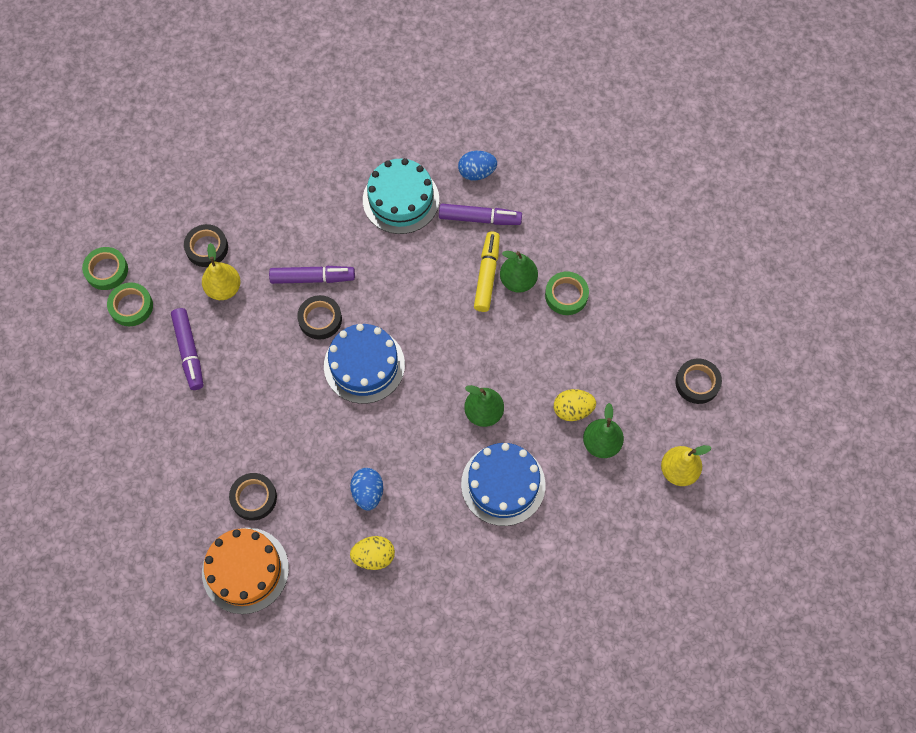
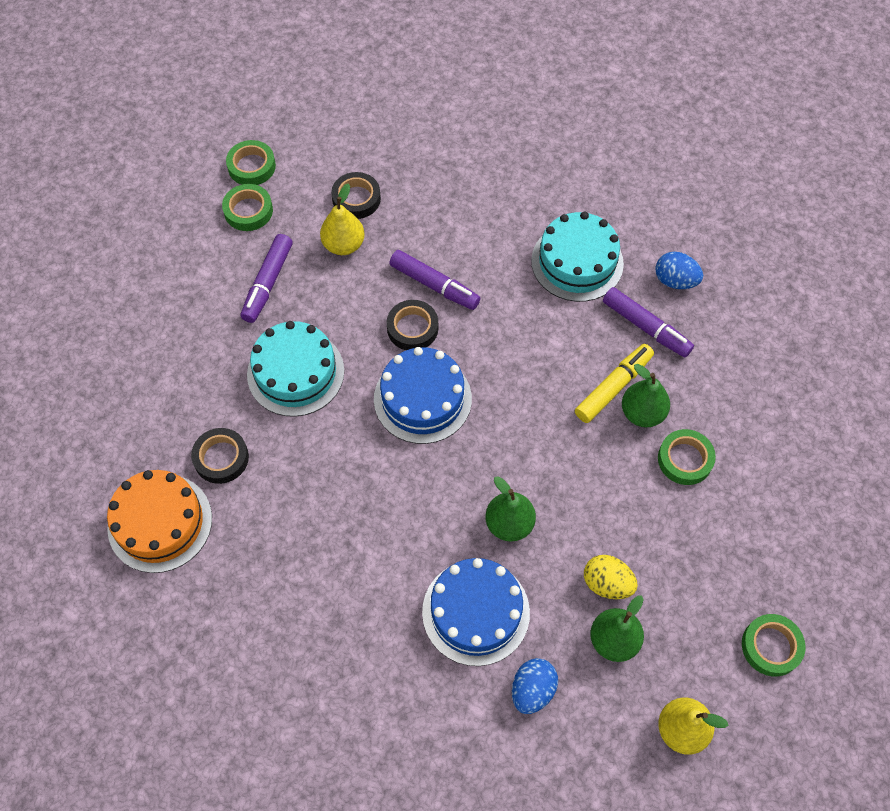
camera: 35 degrees right, 5 degrees down
(260, 404) = (295, 372): none -> turquoise cake
(368, 493) = (332, 527): blue egg -> blue egg (532, 690)
(374, 556) = (290, 595): yellow egg -> none
(697, 383) = (771, 646): black tape -> green tape

